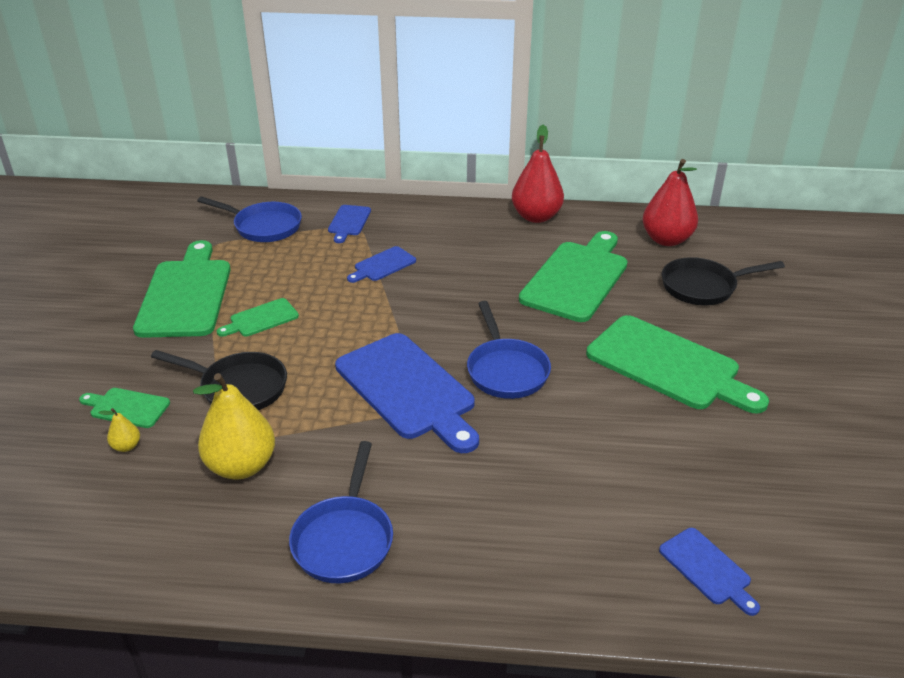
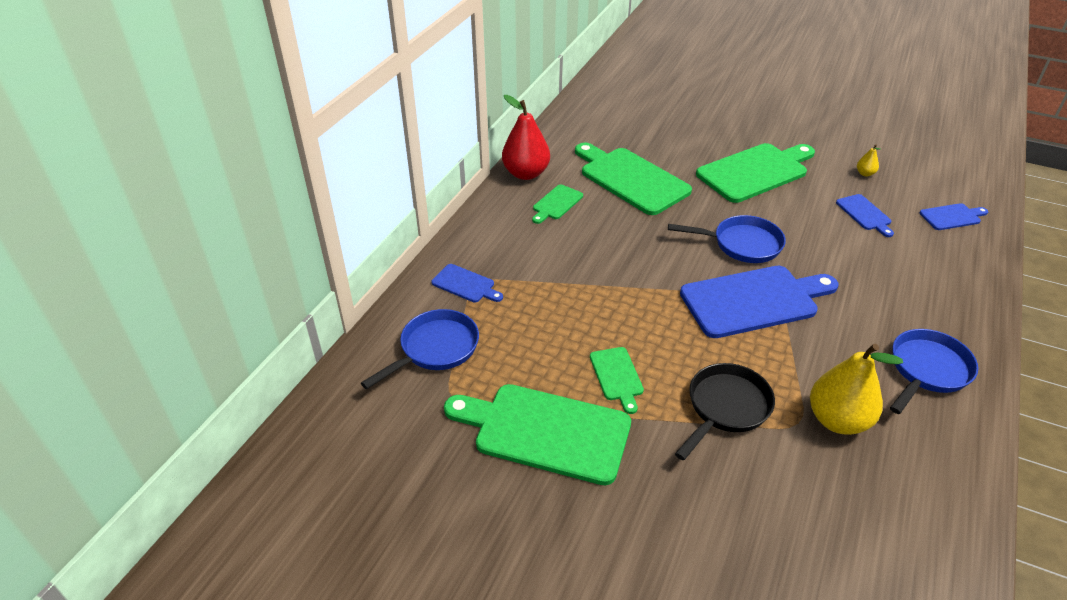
camera: 70 degrees left, 5 degrees up
(126, 446) = (799, 504): yellow pear -> yellow pear (865, 173)
(127, 407) = (738, 500): green cutting board -> green cutting board (556, 203)
(344, 539) = (927, 370): blue pan -> blue pan turned 75 degrees counterclockwise
(382, 265) = (559, 278): blue cutting board -> blue cutting board (865, 214)
(666, 240) = (597, 125): red pear -> none
(703, 287) = (667, 130): black pan -> none

